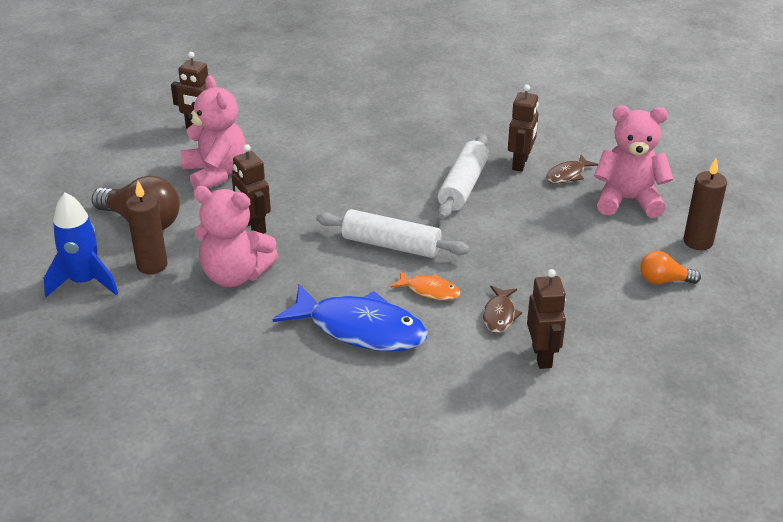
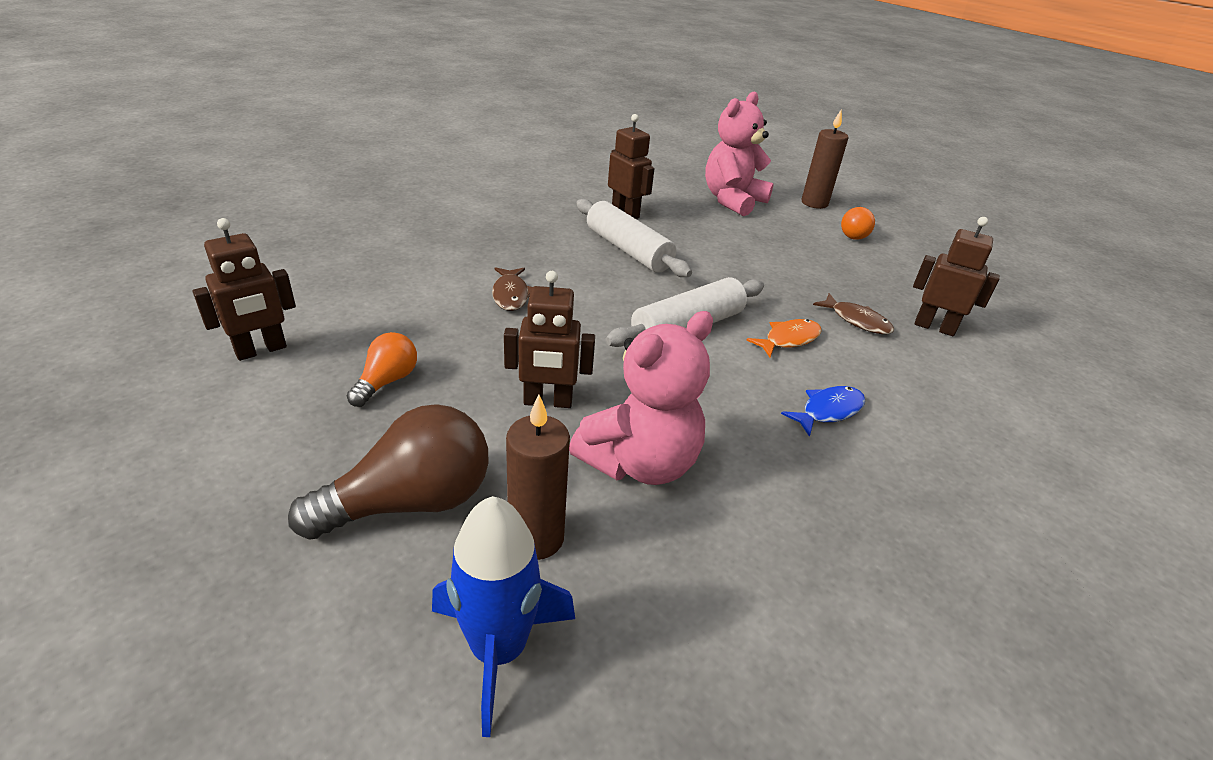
camera: 60 degrees left, 0 degrees up
(216, 173) = (387, 381): pink teddy bear -> orange light bulb
(360, 329) = (828, 411): blue fish -> blue fish, size x0.47
(567, 175) = (668, 204): brown fish -> brown fish (511, 295)

